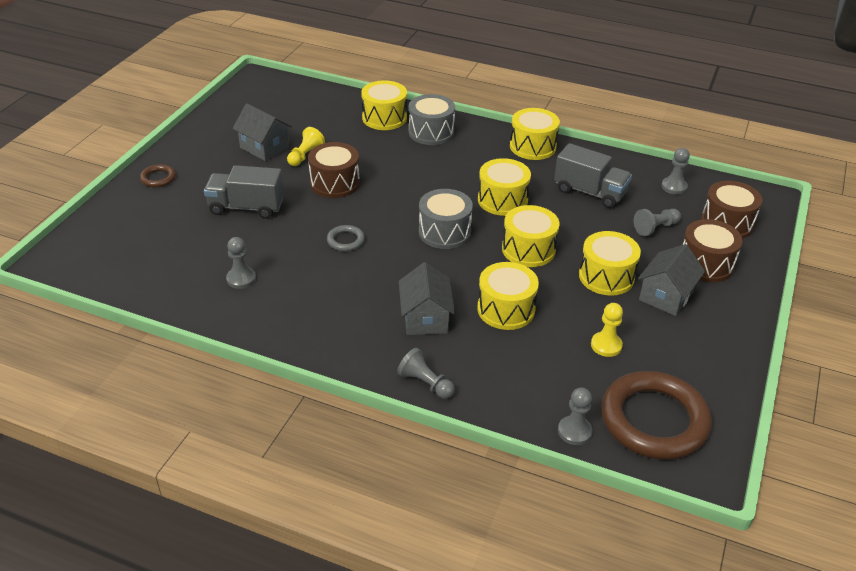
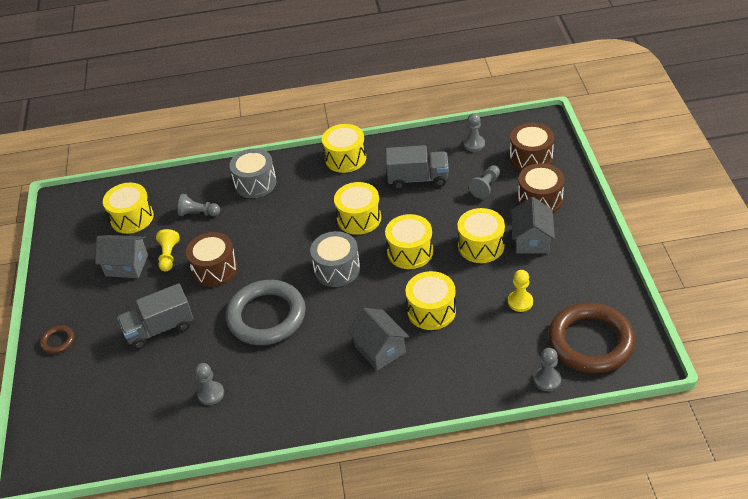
camera: 25 degrees left, 5 degrees up
(345, 240) = (266, 316): grey ring -> grey ring, size x2.34
(384, 118) = (206, 188): yellow drum -> yellow drum (132, 218)
(425, 383) = (420, 401): grey pawn -> grey pawn (198, 213)

